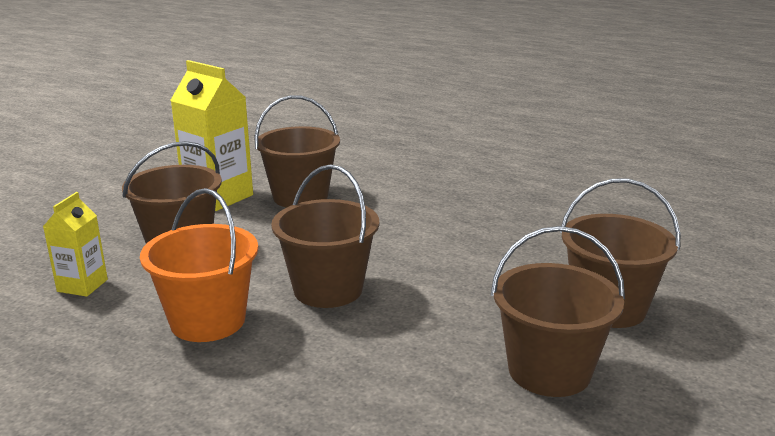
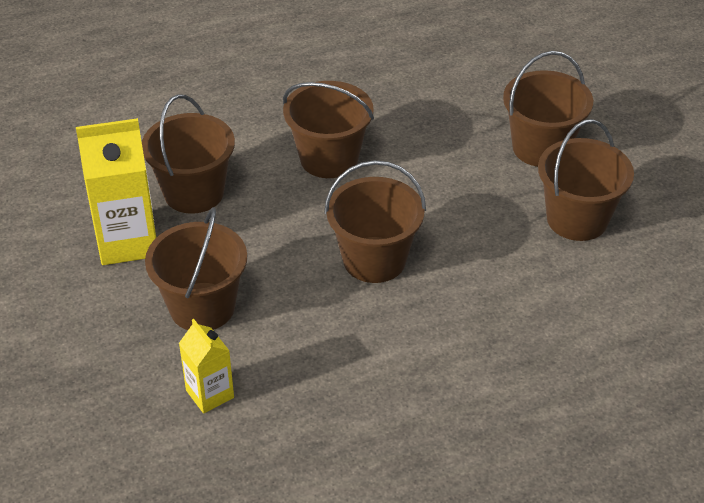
camera: 50 degrees left, 20 degrees up
(208, 321) = (350, 343): orange bucket -> none
(417, 225) = (329, 158): none -> brown bucket

